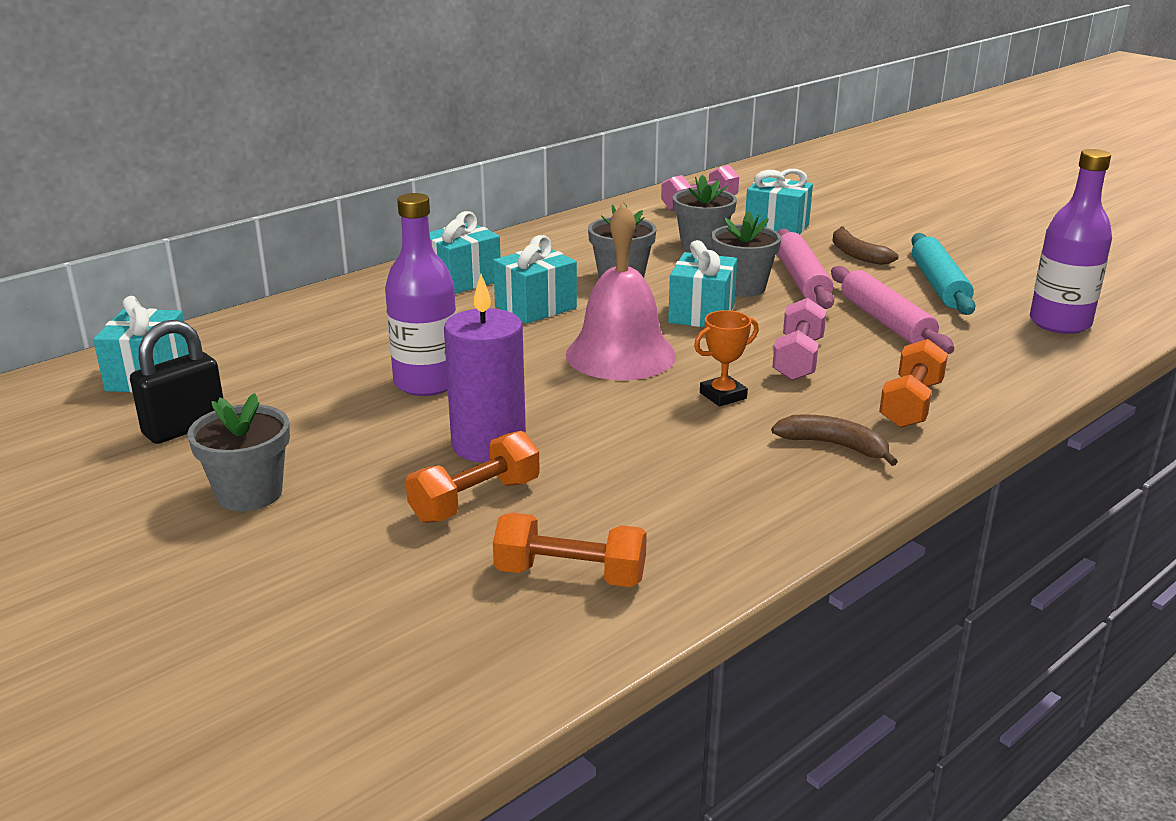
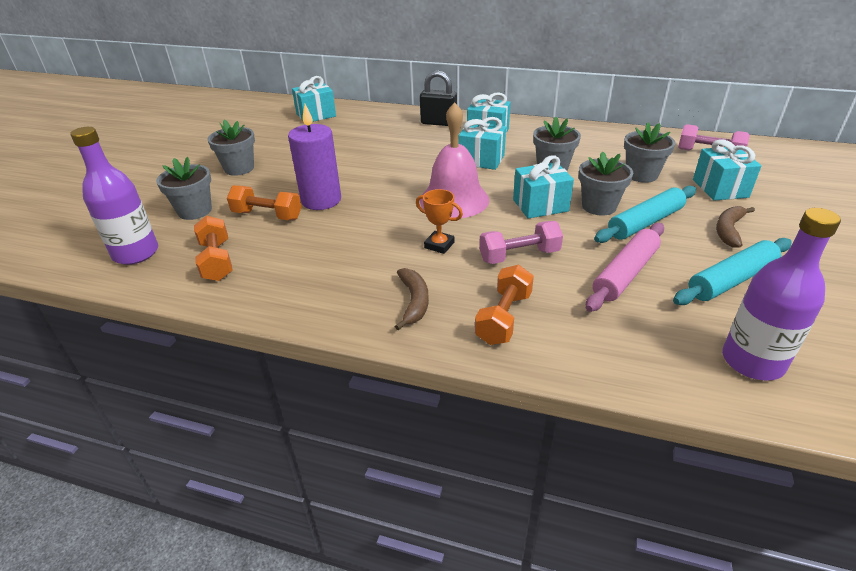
camera: 60 degrees right, 10 degrees up
(185, 428) = (280, 137): black padlock -> black padlock (438, 123)
(357, 569) = (195, 211): none -> grey flower pot
(427, 383) = (367, 165): purple bottle -> purple bottle (136, 253)
(802, 280) = (645, 222): pink rolling pin -> turquoise rolling pin
(911, 404) = (504, 318): orange dumbbell -> orange dumbbell turned 60 degrees counterclockwise

